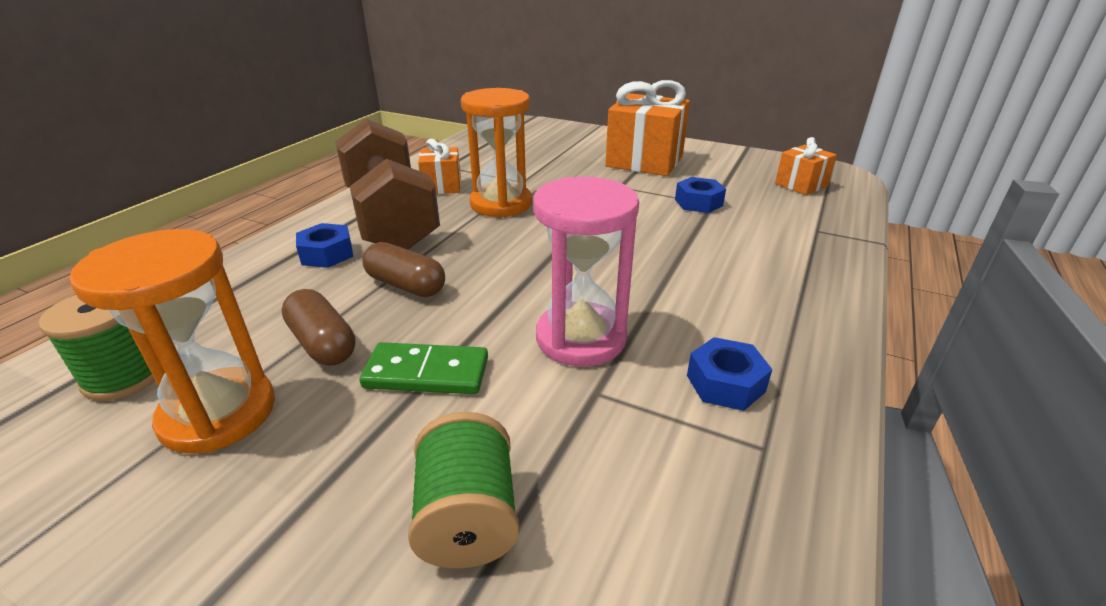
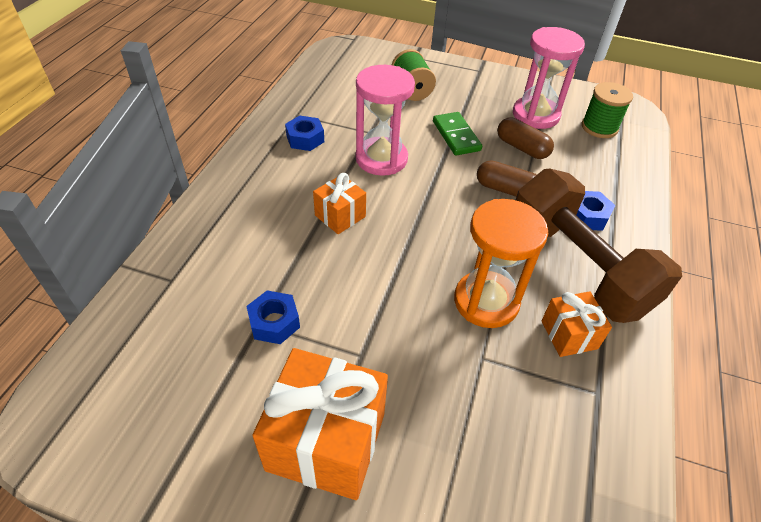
camera: 170 degrees right, 15 degrees up
(218, 413) = (535, 115): orange hourglass -> pink hourglass
(426, 373) = (456, 136): green domino -> green domino turned 75 degrees clockwise
(801, 185) = (129, 380): orange gift -> orange gift (340, 216)

